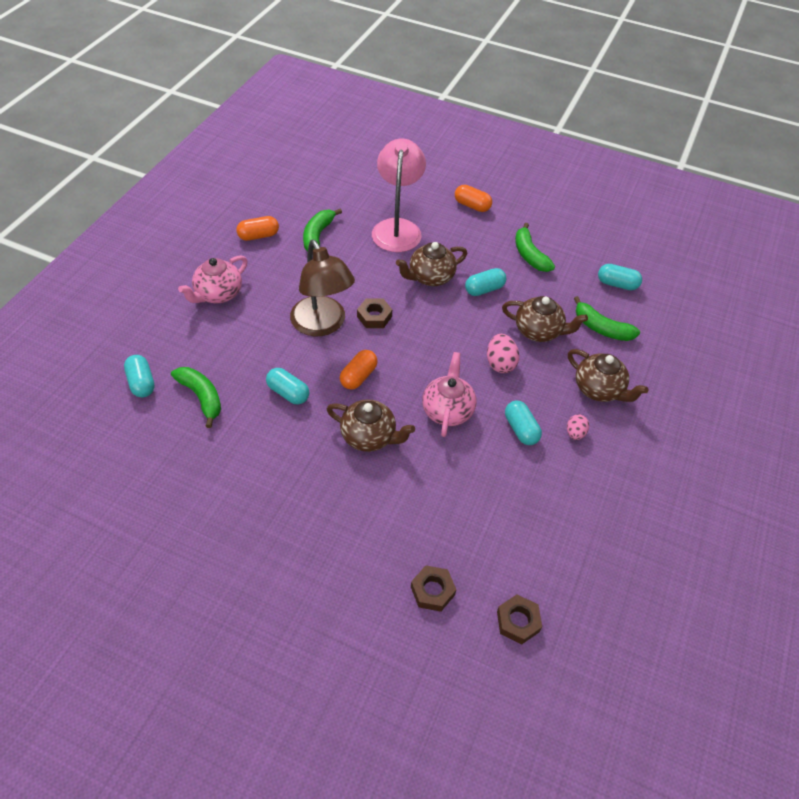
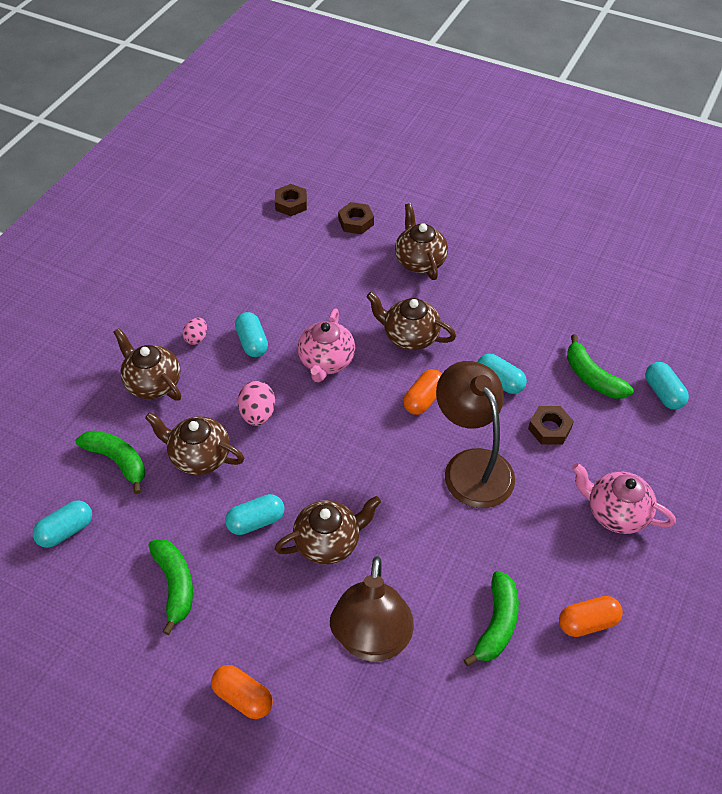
camera: 175 degrees left, 0 degrees up
(218, 294) = (615, 513): pink teapot -> pink teapot turned 105 degrees counterclockwise
(356, 530) = (419, 261): none -> brown teapot
(374, 316) = (406, 478): brown nut -> brown nut (549, 428)
(397, 228) = (372, 641): pink lamp -> brown lamp
(617, 284) = (66, 530): turquoise capsule -> turquoise capsule turned 60 degrees counterclockwise

